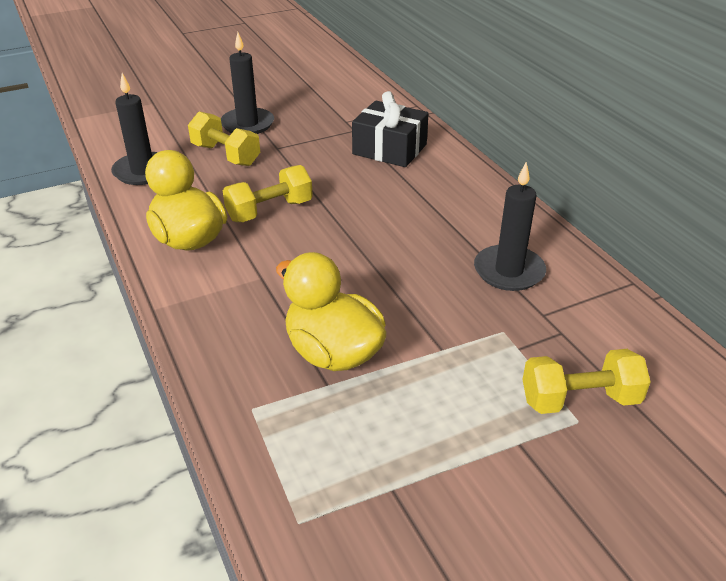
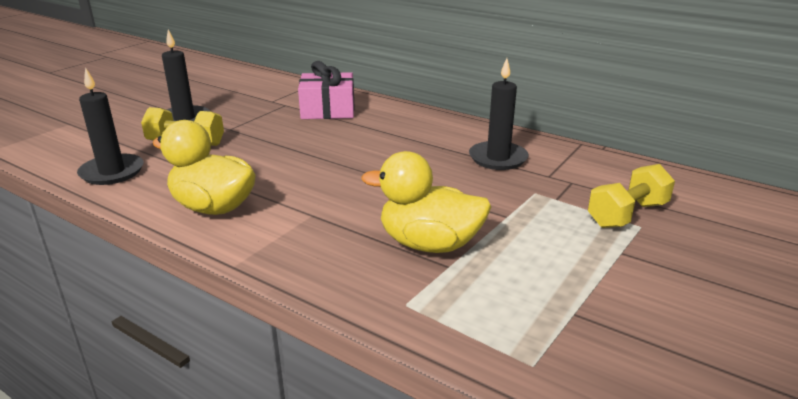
camera: 30 degrees left, 10 degrees down
(270, 211) = (270, 170): yellow dumbbell -> none
(389, 149) = (328, 110): black gift -> pink gift

